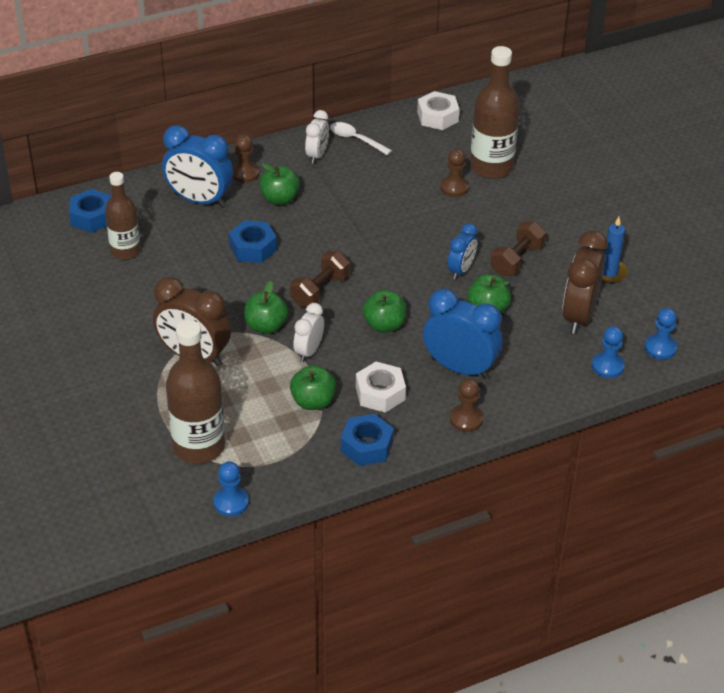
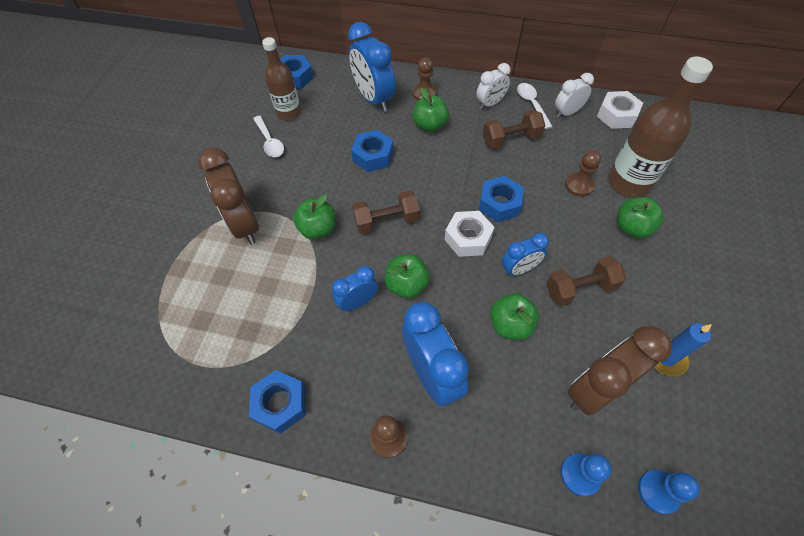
camera: 40 degrees right, 15 degrees up
(136, 283) = (270, 142): none -> white spoon
(199, 446) = (166, 310): brown bottle -> none
(231, 502) = (131, 383): blue pawn -> none
(309, 351) = (326, 273): white clock -> white clock (567, 113)
(313, 402) = (283, 325): green apple -> green apple (632, 228)
(357, 356) = (358, 302): none -> blue clock
(364, 177) = (511, 139): none -> brown dumbbell
(380, 393) = (342, 354): white nut -> white nut (468, 238)
(402, 232) = (499, 204): none -> blue nut

